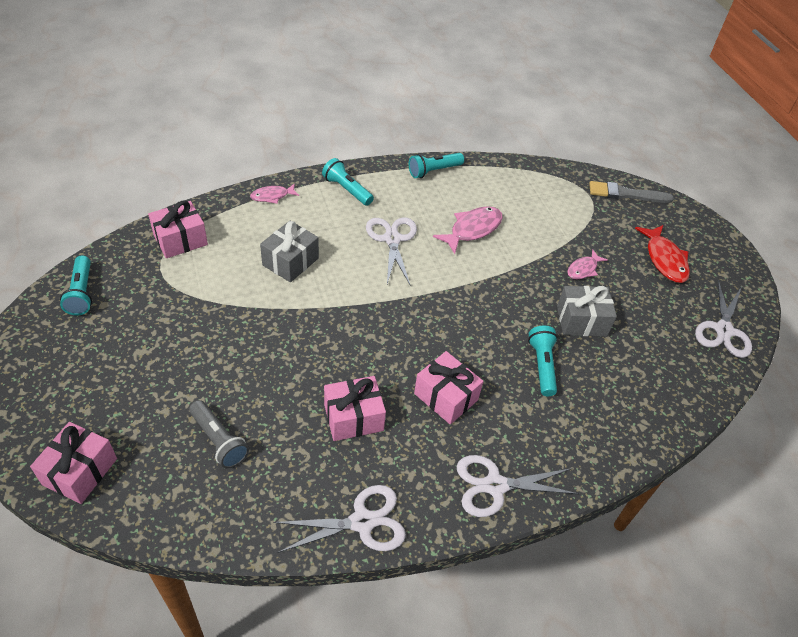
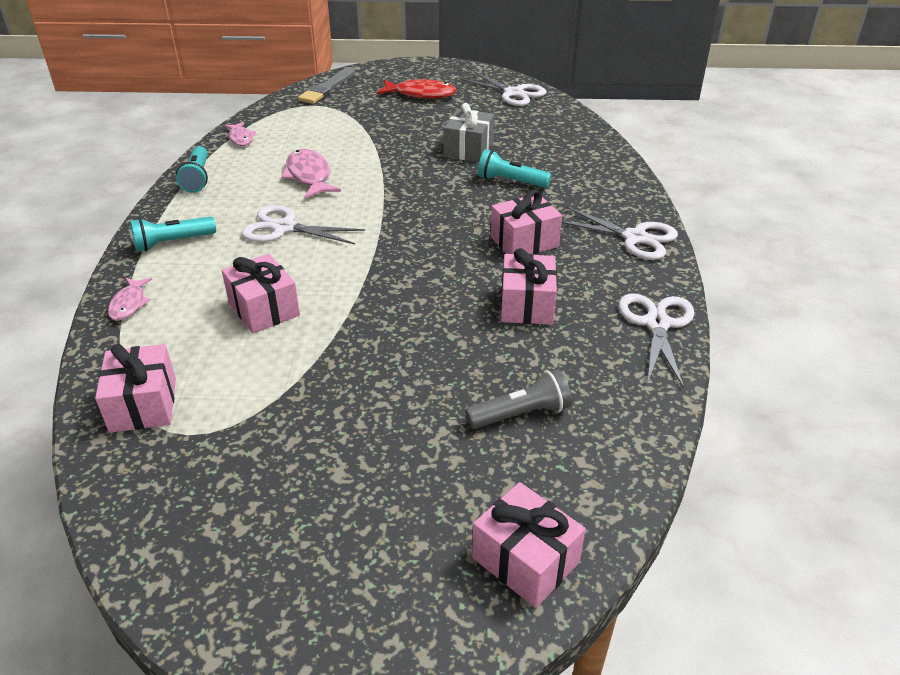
camera: 65 degrees left, 10 degrees down
(81, 293) = (175, 533): turquoise flashlight -> none
(290, 261) = (264, 309): grey gift -> pink gift
(495, 485) = (635, 238): white scissors -> white scissors turned 75 degrees counterclockwise
(583, 269) = (406, 132): pink fish -> pink fish (241, 138)

